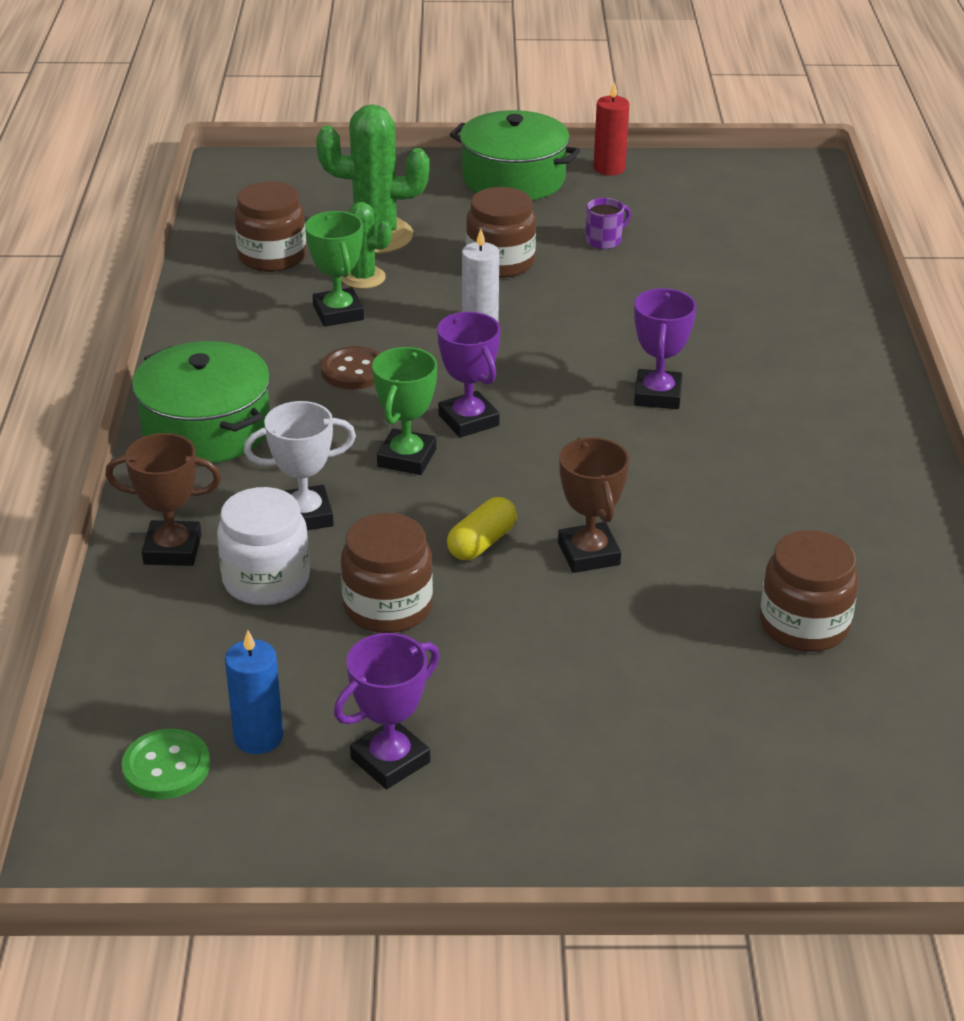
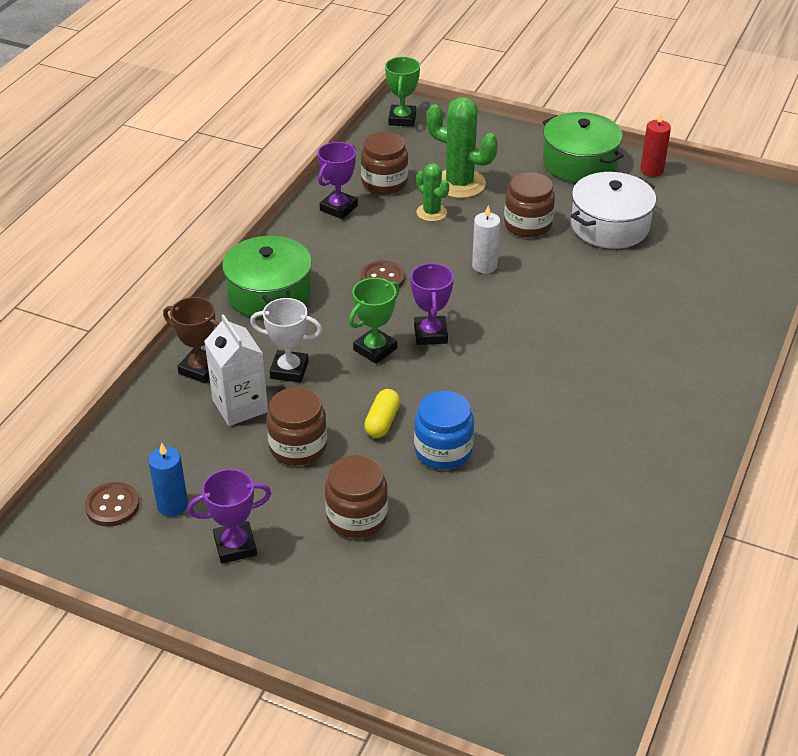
camera: 25 degrees right, 5 degrees up
(166, 767) = (112, 506): green button -> brown button
(266, 580) = (240, 406): white jar -> white carton
(338, 313) = (399, 234): green trophy -> green trophy (402, 119)
(481, 542) = (382, 422): yellow capsule -> yellow capsule turned 45 degrees counterclockwise
(589, 554) = (443, 450): brown trophy -> blue jar
(604, 241) = (609, 226): purple mug -> white pot
(658, 395) = (565, 352): purple trophy -> purple trophy (338, 208)
(804, 625) = (546, 545): brown jar -> brown jar (357, 517)

